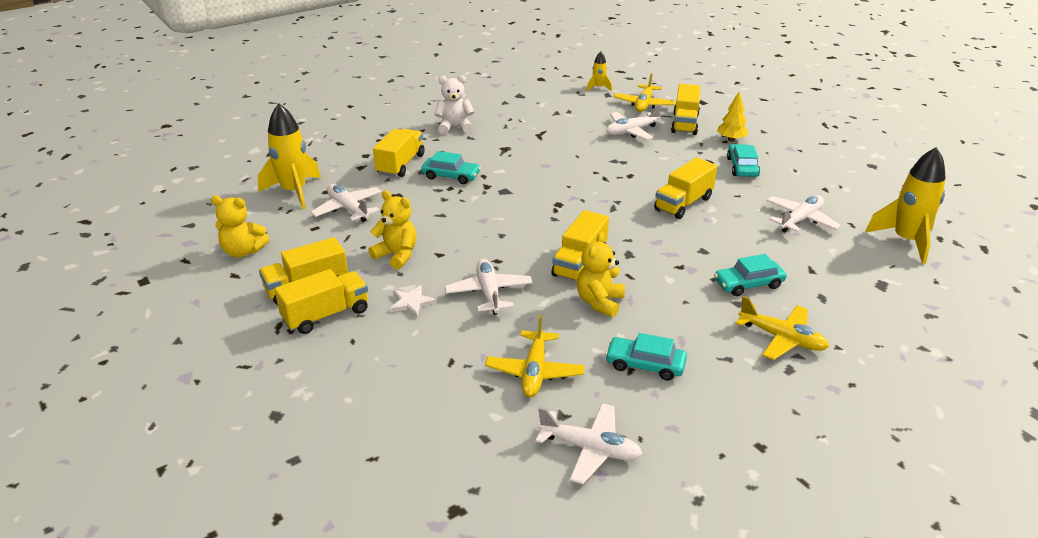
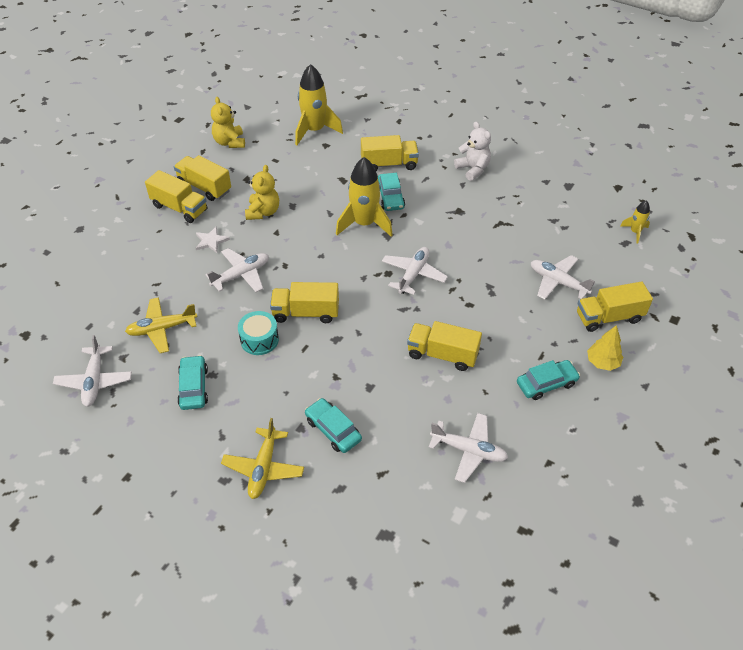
camera: 65 degrees right, 15 degrees up
(348, 209) = (308, 165): white plane -> white plane (413, 274)
(599, 302) = (259, 340): yellow teddy bear -> turquoise drum
(644, 104) = (626, 275): yellow plane -> none
(906, 241) = (483, 550): yellow rocket -> yellow rocket (364, 224)

